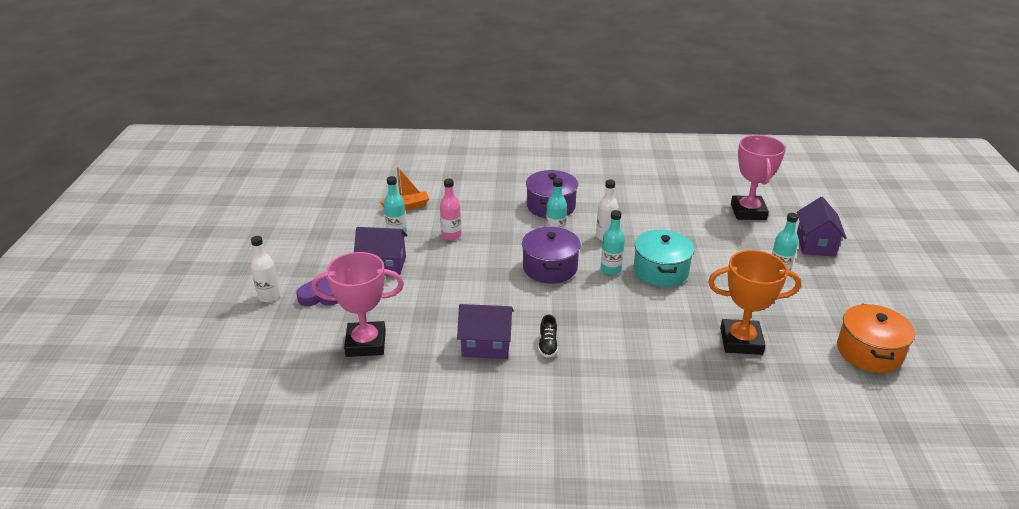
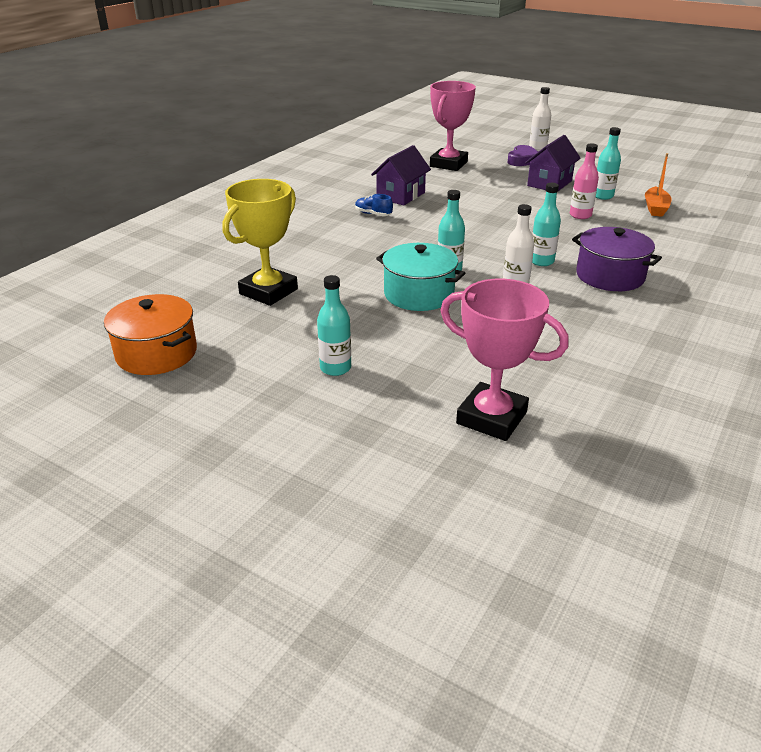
camera: 120 degrees right, 0 degrees up
(548, 345) = (373, 214): black shoe -> blue shoe
(550, 267) = (481, 243): purple pot -> none
(741, 341) = (268, 291): orange trophy -> yellow trophy
(815, 244) = (356, 435): purple house -> none

